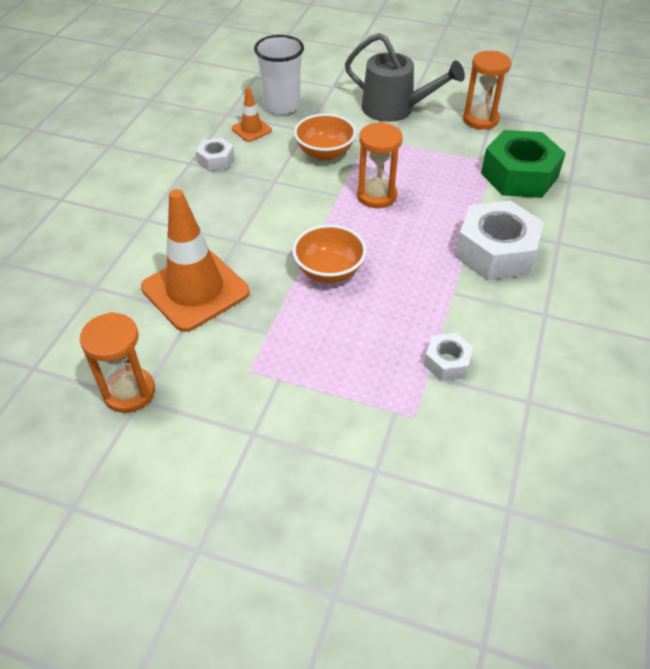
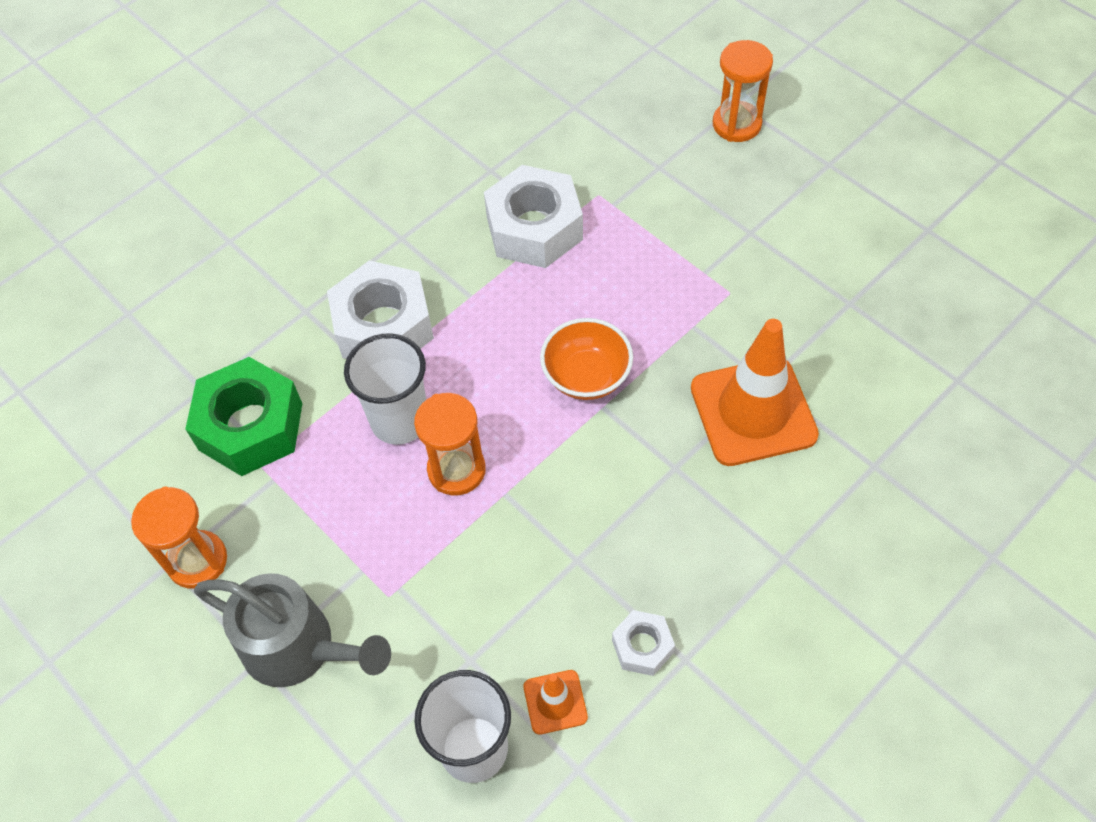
camera: 150 degrees left, 10 degrees up
(129, 392) = (858, 314): orange hourglass -> orange hourglass (736, 124)
(325, 153) = (473, 589): orange bowl -> none
(395, 109) = (300, 648): grey watering can -> grey watering can turned 150 degrees clockwise
(433, 207) = (400, 420): none -> white cup
(447, 362) = (534, 228): white nut -> white nut, size x1.99

